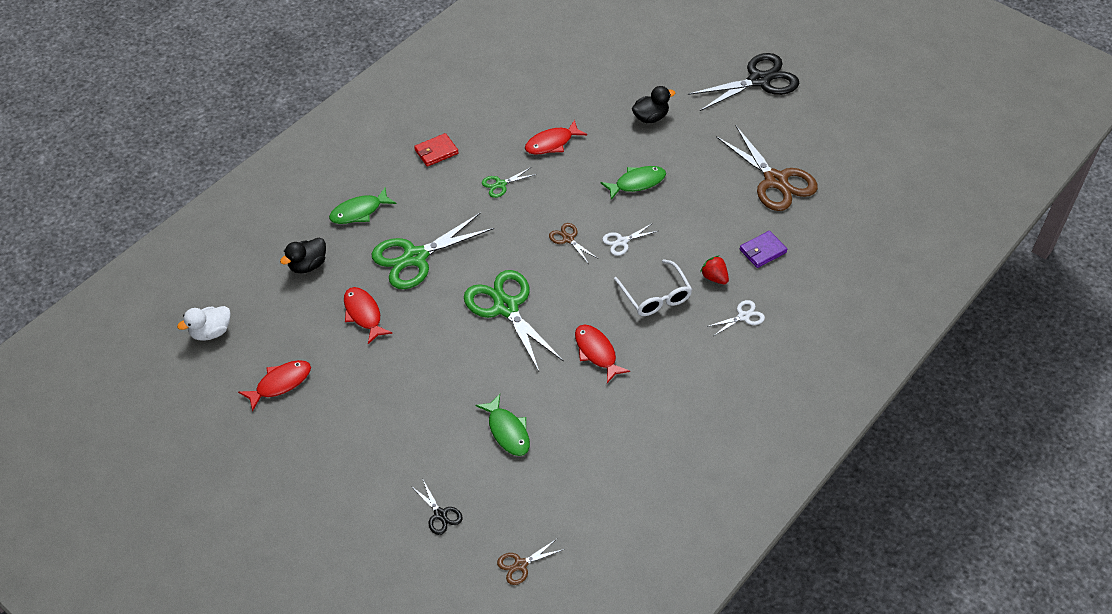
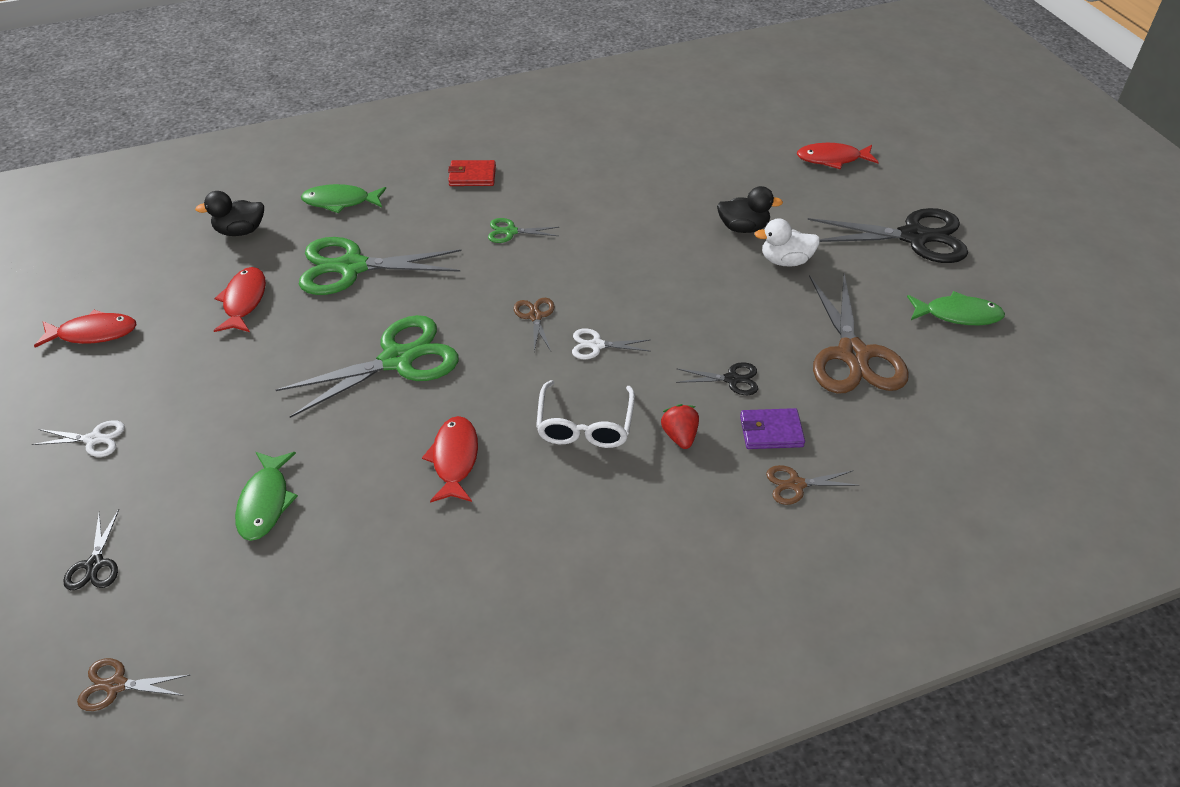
camera: 30 degrees right, 5 degrees down
(211, 332) = (87, 255): white duck -> white duck (785, 261)
(506, 307) = (397, 360): green scissors -> green scissors turned 60 degrees clockwise
(551, 143) = (604, 212): red fish -> red fish (832, 159)
(637, 183) = (669, 289): green fish -> green fish (958, 315)
(718, 228) = (732, 379): none -> black scissors
(743, 316) = (680, 502): white scissors -> white scissors (94, 439)
(797, 277) = (796, 485): none -> brown scissors

